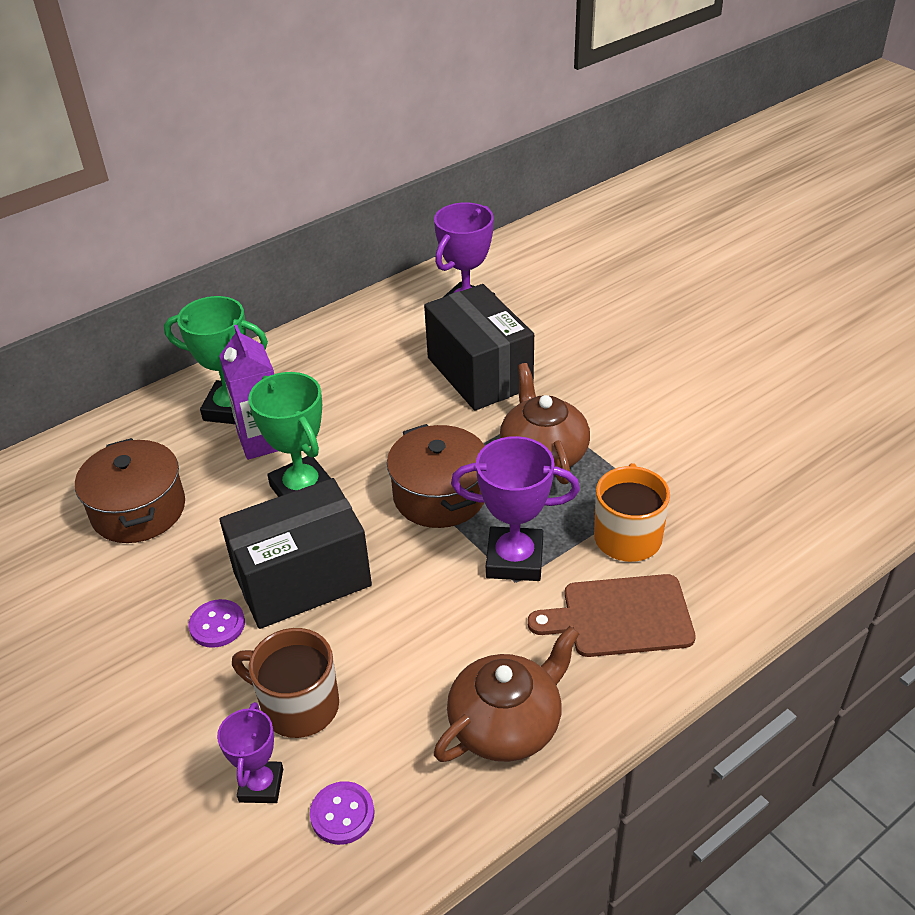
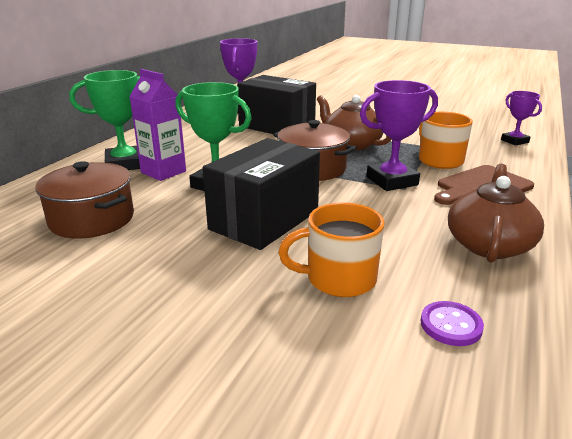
camera: 30 degrees left, 15 degrees down
(217, 625) = (223, 257): purple button -> none
(261, 785) = (367, 332): purple trophy -> purple trophy (514, 141)
(298, 705) = (339, 279): brown mug -> orange mug

